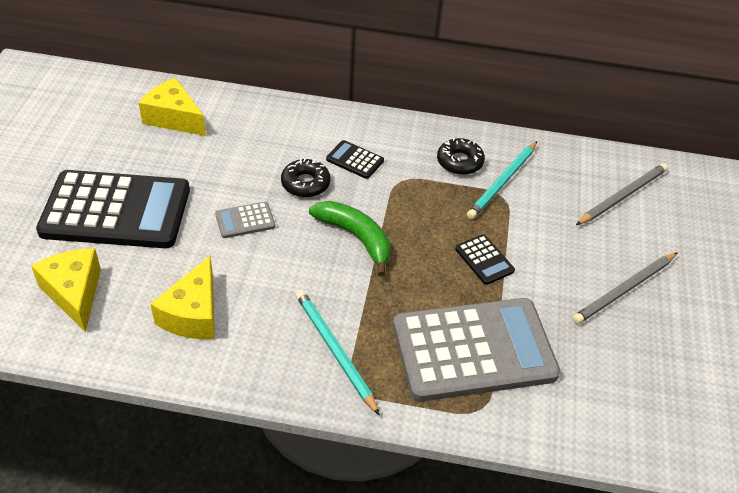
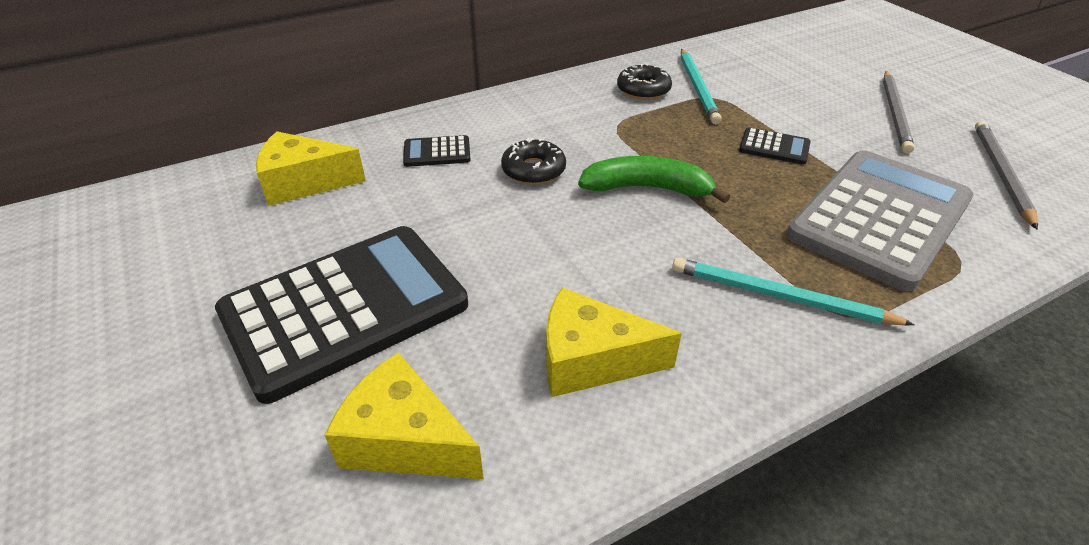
camera: 35 degrees left, 5 degrees down
(193, 314) = (591, 360): yellow cheese -> yellow cheese turned 120 degrees clockwise
(245, 220) = (518, 233): grey calculator -> none
(354, 160) = (552, 130): black calculator -> black calculator (437, 152)
(622, 196) = (791, 57): grey pencil -> grey pencil (1001, 174)

